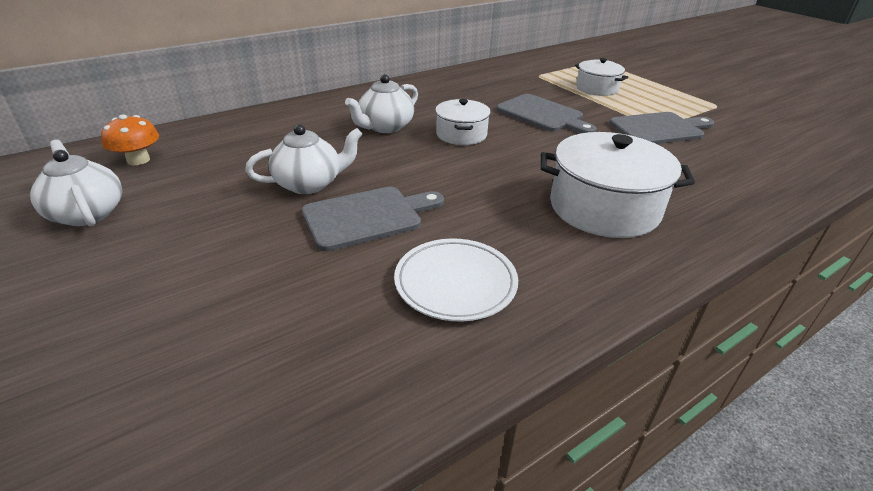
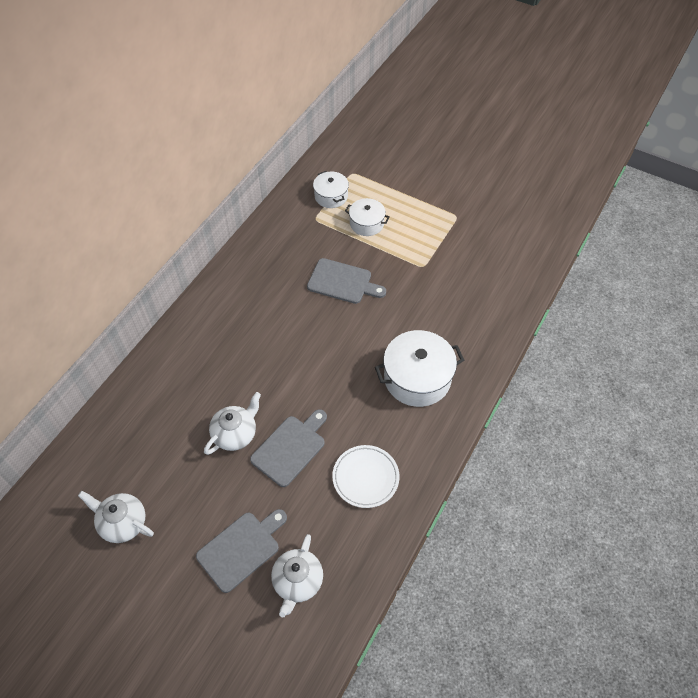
camera: 25 degrees left, 20 degrees up
(138, 160) = (102, 462): orange mushroom -> none
(385, 127) = (242, 347): white teapot -> white teapot (297, 581)
(461, 134) = (299, 334): white pot -> white pot (331, 196)
(659, 129) = (425, 269): grey cutting board -> grey cutting board (241, 549)

